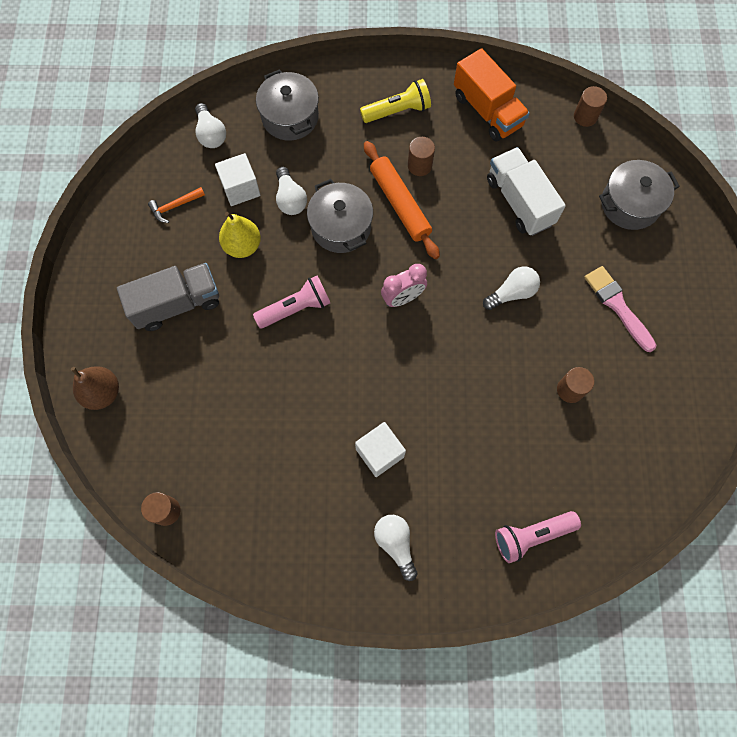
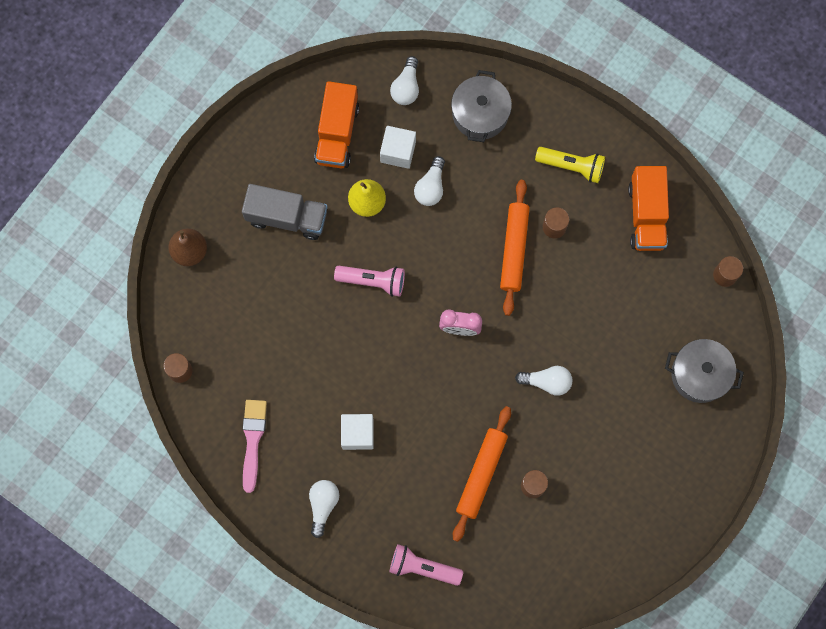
camera: 35 degrees right, 5 degrees up
(175, 206) = (337, 133): orange hammer -> orange truck
(341, 227) = (454, 237): grey pot -> none
(518, 411) = (481, 474): none -> orange rolling pin
(519, 202) = (611, 312): white truck -> none
(617, 306) = (621, 448): pink brush -> pink brush (253, 440)

